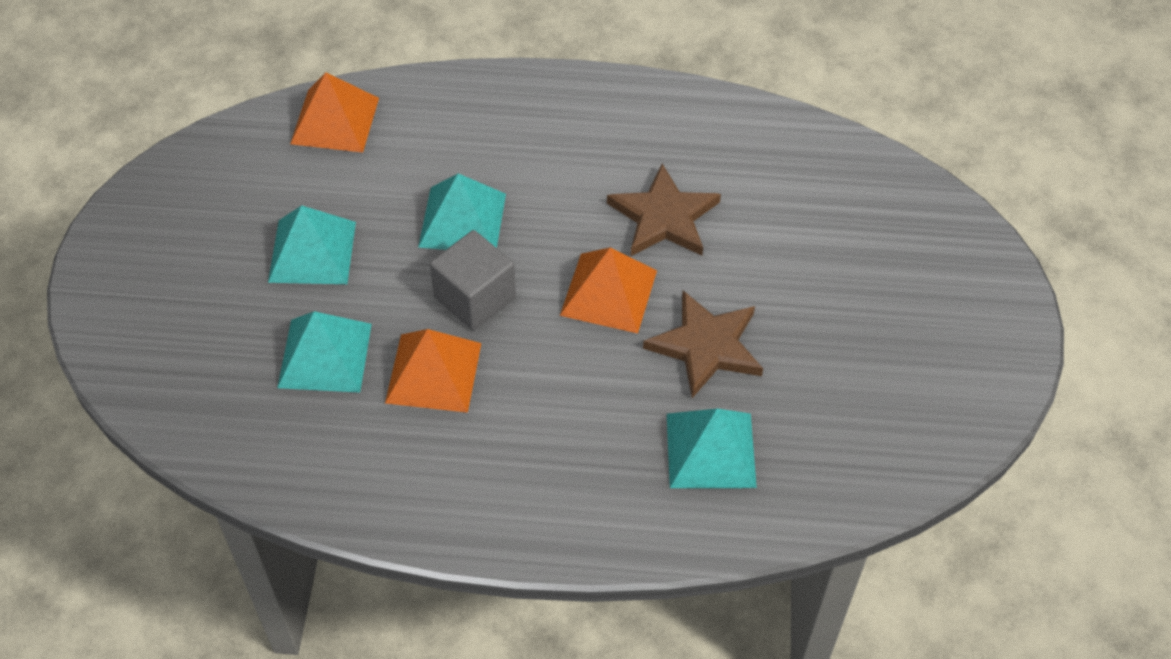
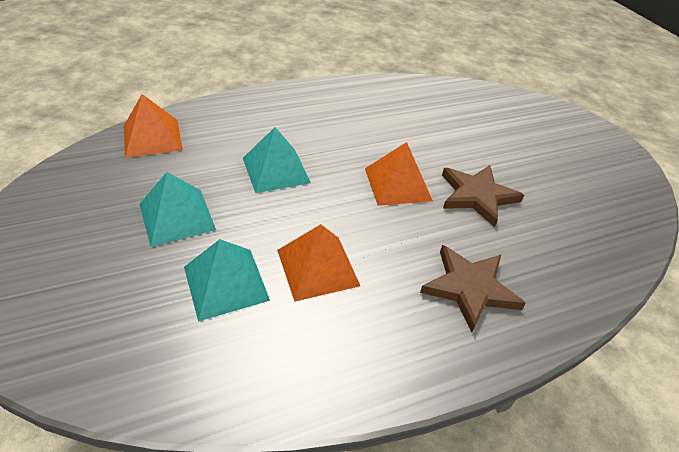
camera: 30 degrees left, 10 degrees down
(475, 298) = (315, 211): grey cube -> none
(664, 217) = (398, 138): brown star -> brown star (470, 288)
(710, 450) = (531, 253): turquoise pyramid -> none

